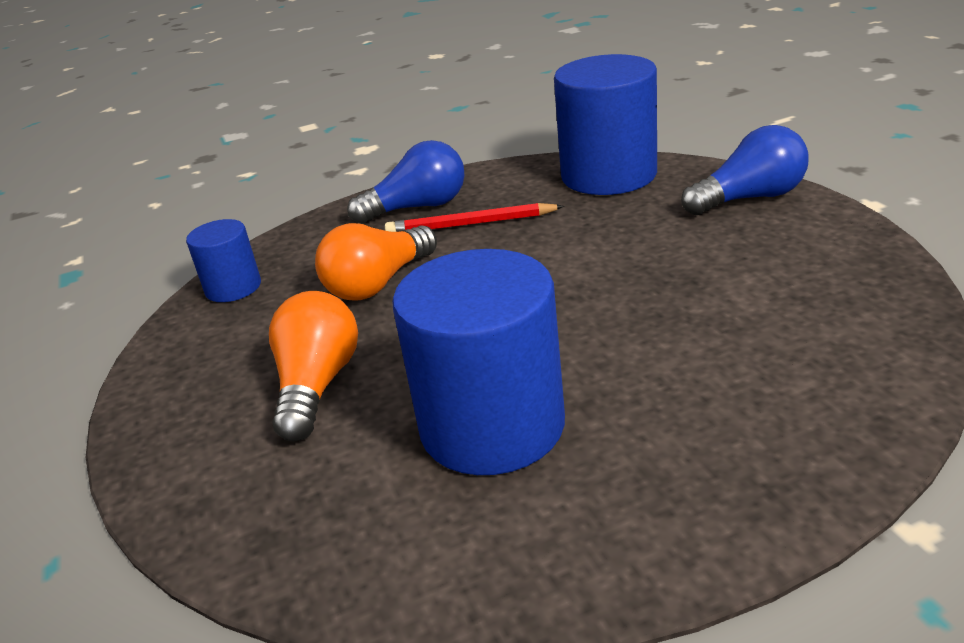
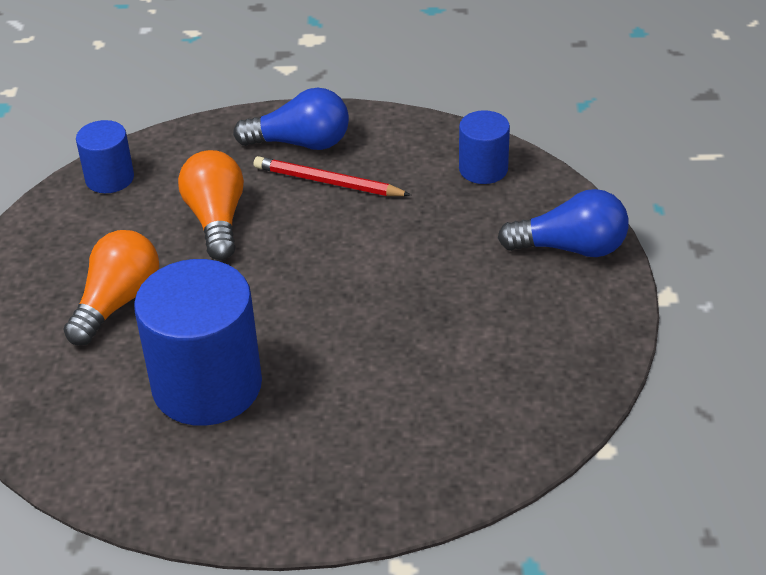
camera: 20 degrees right, 10 degrees up
(378, 283) = (216, 220): orange light bulb -> orange light bulb turned 105 degrees clockwise
(608, 175) = (483, 169): blue cylinder -> blue cylinder, size x0.52

